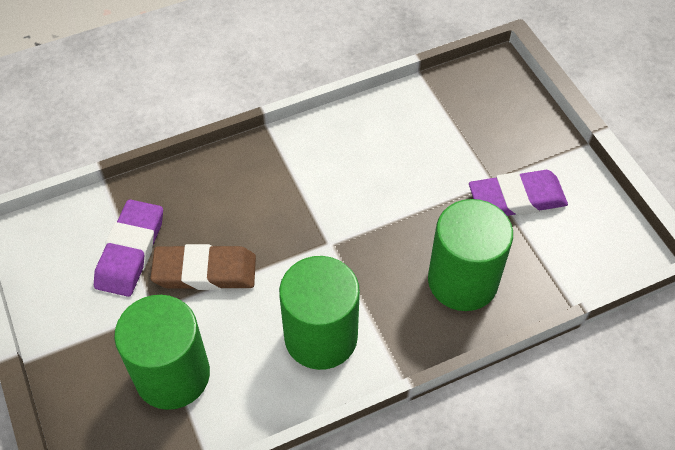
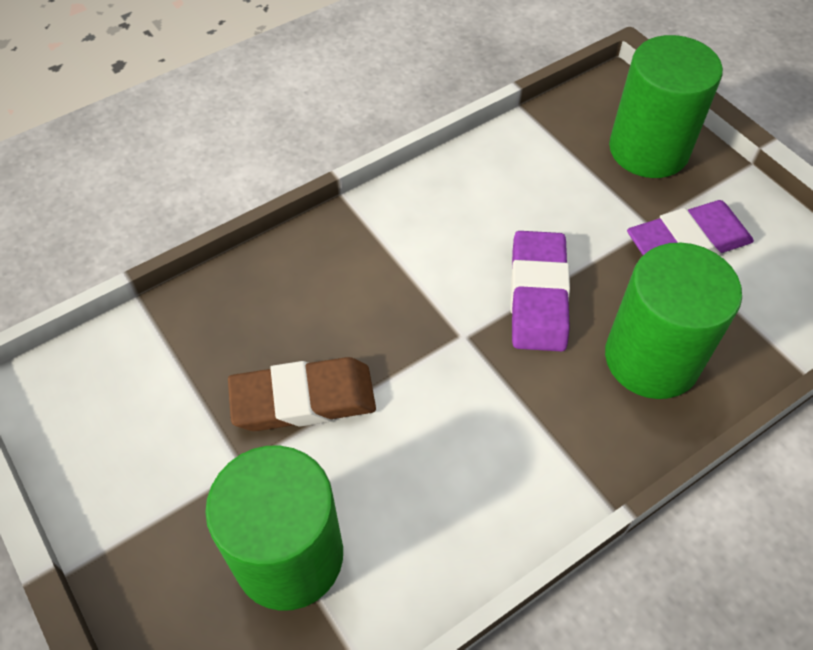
camera: 10 degrees left, 0 degrees up
(130, 251) = (193, 387): purple eraser -> purple eraser (538, 295)
(321, 337) = (485, 465): green cylinder -> green cylinder (648, 150)

